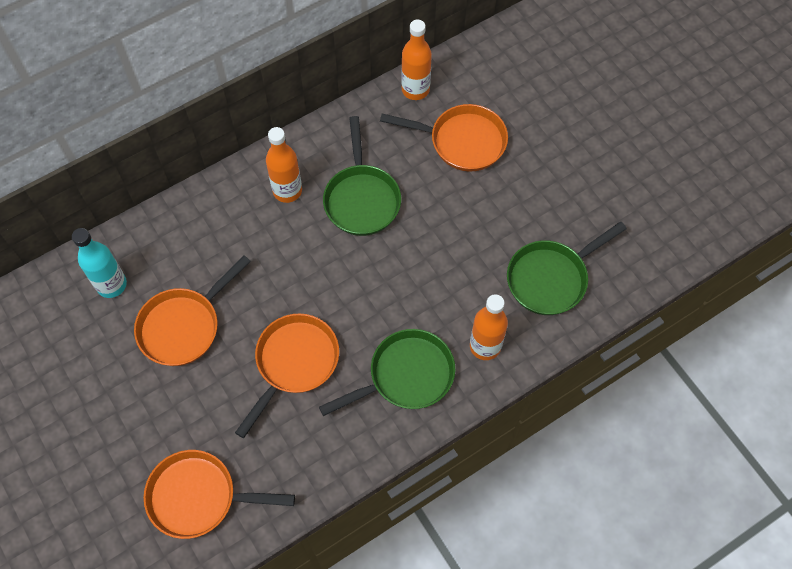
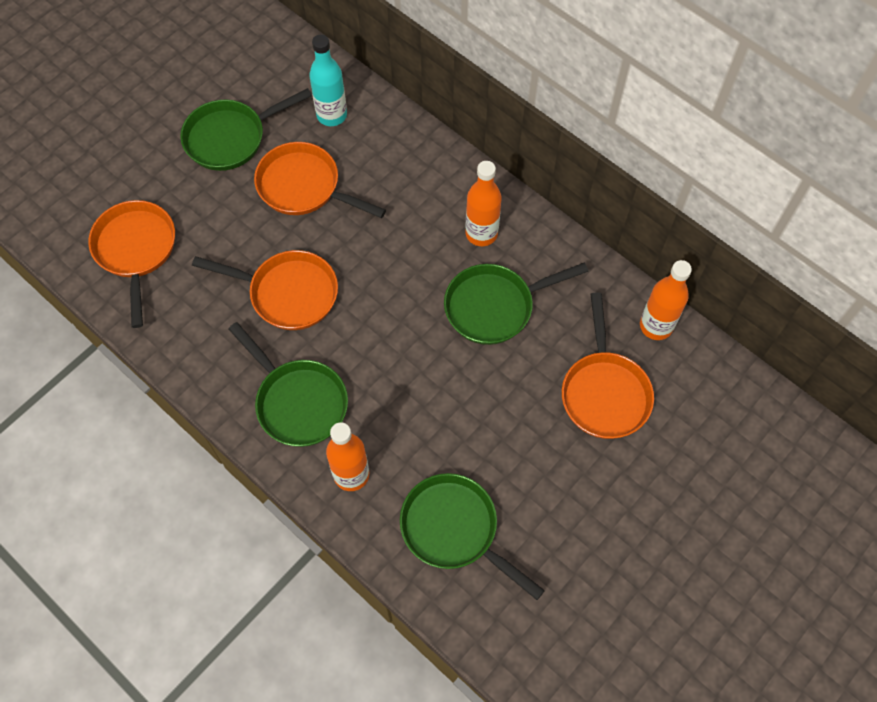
camera: 75 degrees right, 0 degrees up
(100, 382) = (231, 138): none -> green pan

